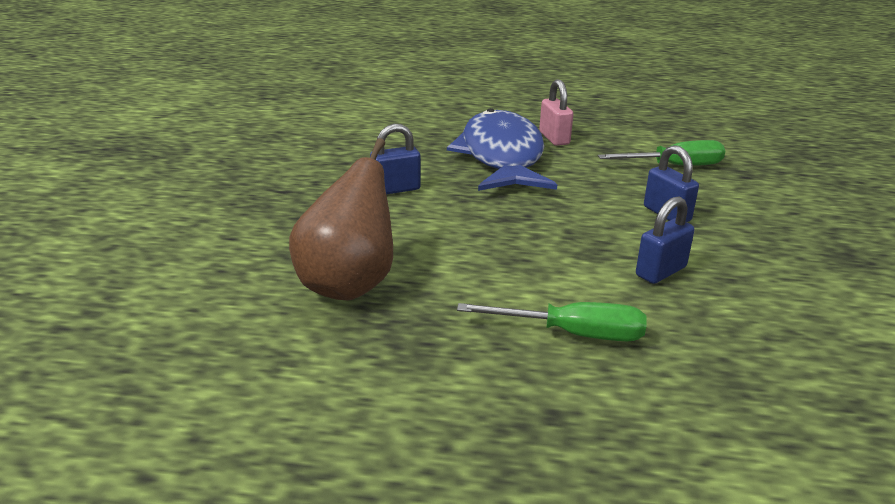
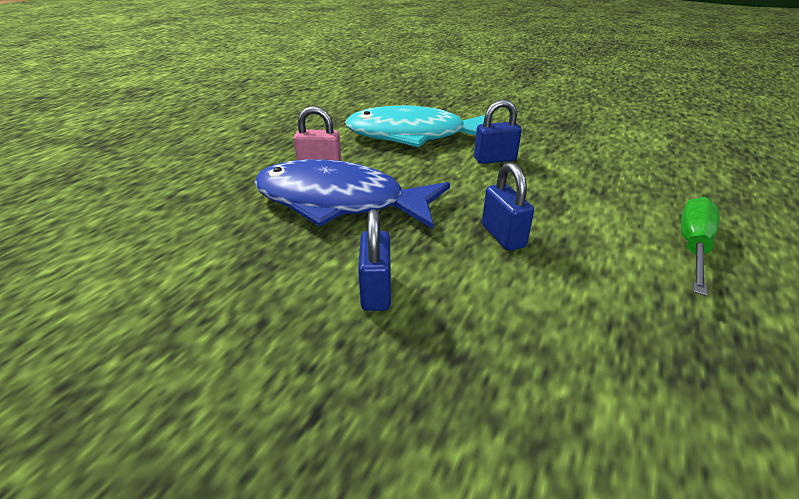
camera: 70 degrees left, 5 degrees up
(349, 284) = (623, 382): brown pear -> none
(660, 271) = (587, 185): blue padlock -> blue padlock (503, 236)
(674, 166) = (413, 136): green screwdriver -> turquoise fish

